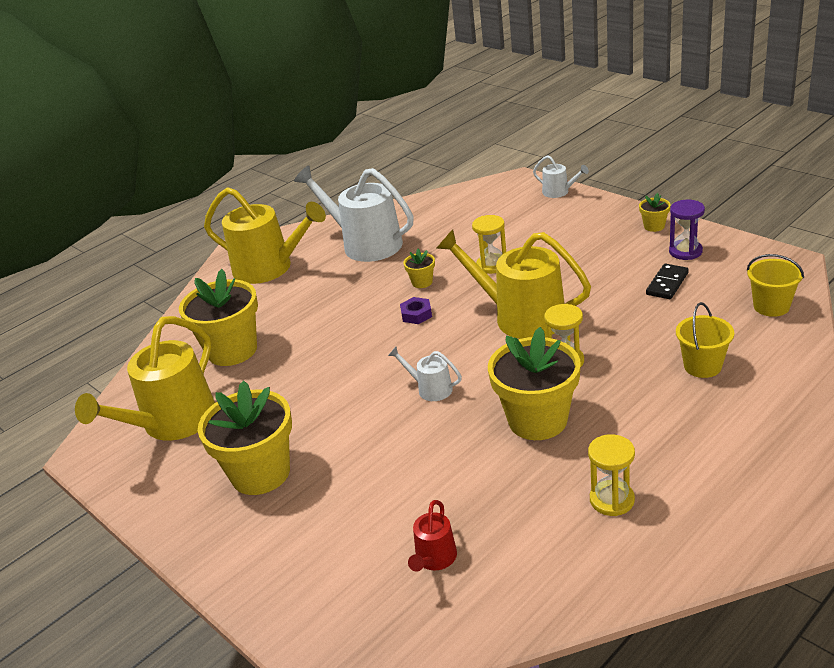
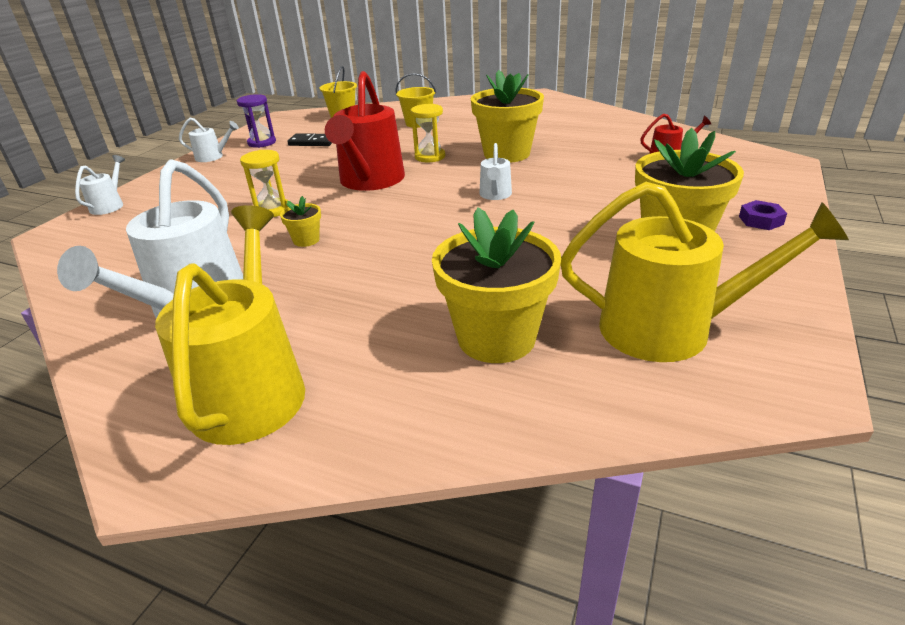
camera: 115 degrees left, 0 degrees up
(416, 314) = (375, 228): purple nut -> purple nut (761, 220)
(521, 317) = (370, 181): yellow watering can -> red watering can
(612, 500) = (564, 127): yellow hourglass -> none
(654, 226) = (212, 157): yellow flower pot -> white watering can

